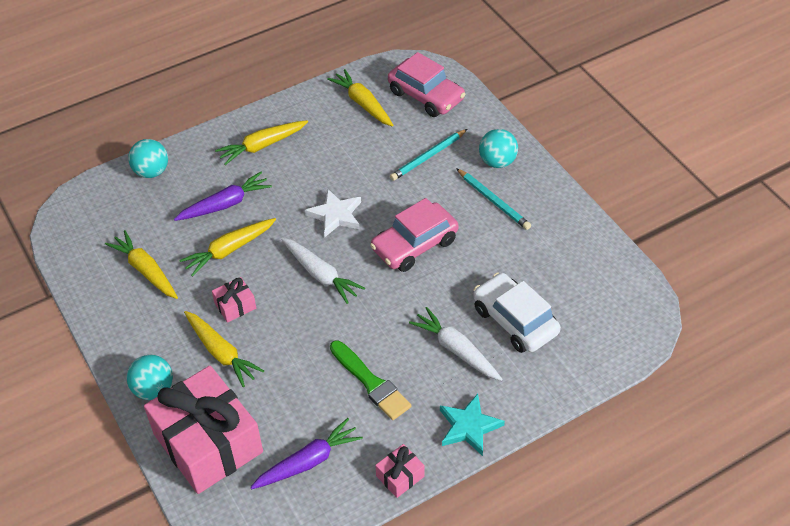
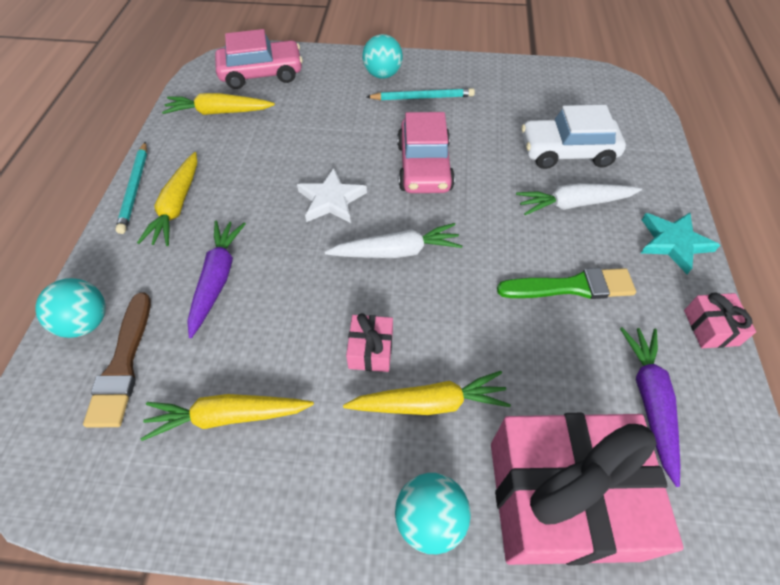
camera: 55 degrees left, 5 degrees up
(140, 206) = (123, 365): none -> brown brush
(229, 250) = (285, 311): yellow carrot -> none
(428, 156) = (331, 107): turquoise pencil -> turquoise pencil (135, 189)

